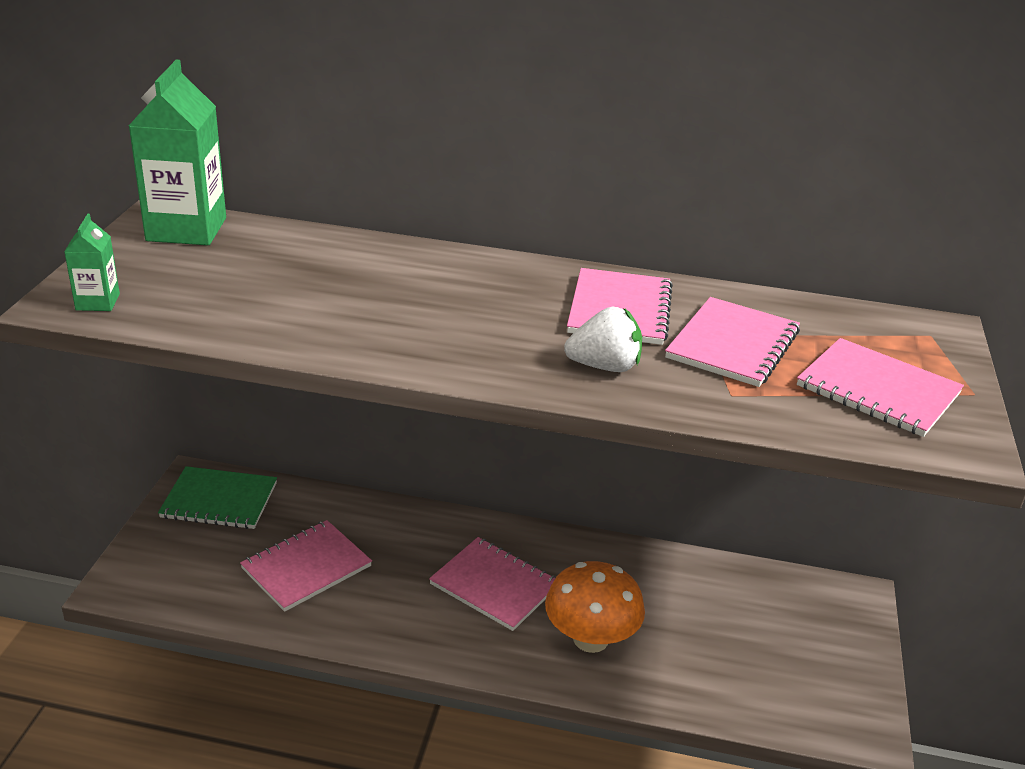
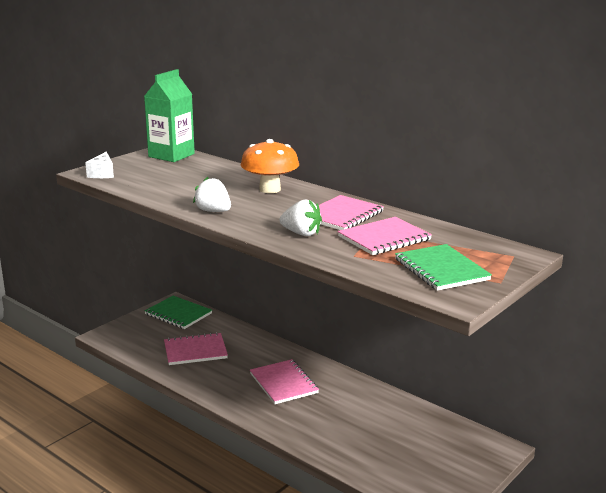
camera: 30 degrees right, 10 degrees down
(97, 302) = (102, 174): green carton -> white cheese
(407, 350) = (213, 211): none -> white strawberry
(590, 639) = (314, 420): orange mushroom -> orange mushroom (270, 189)
(878, 390) = (441, 269): pink notebook -> green notebook

